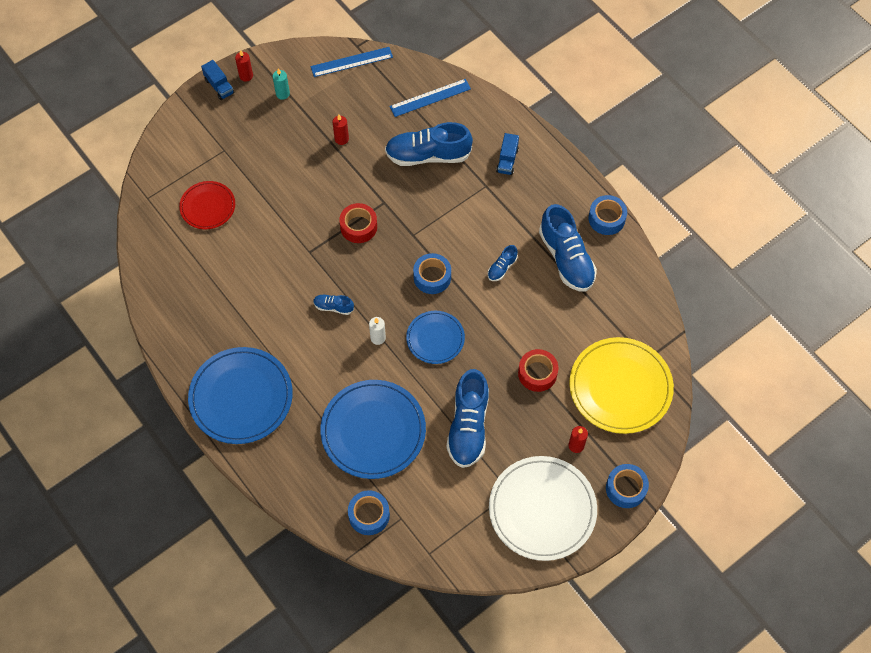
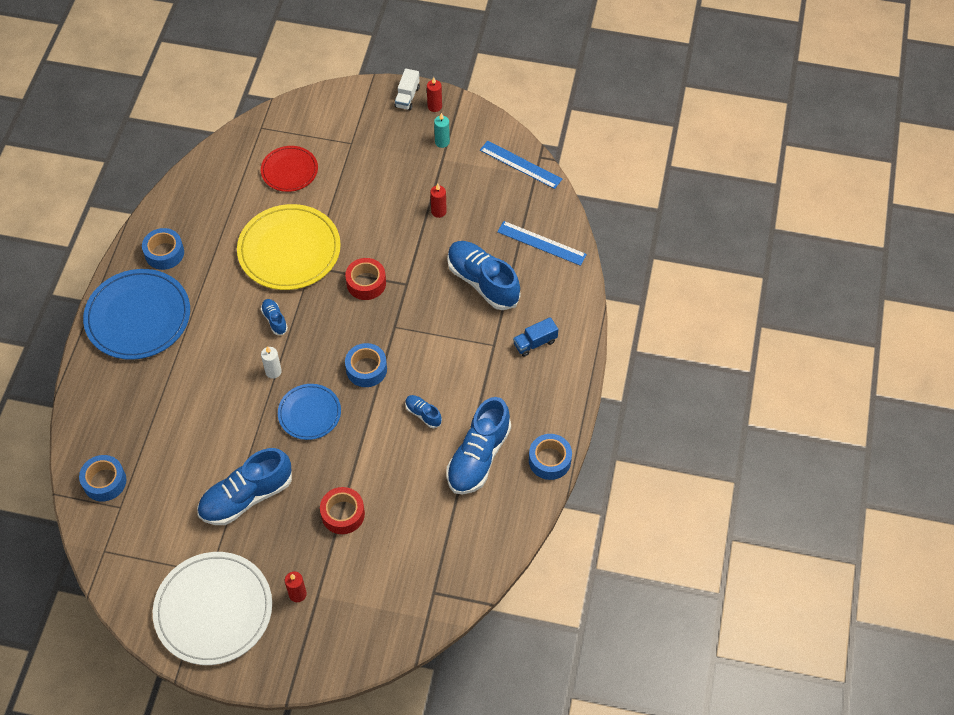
camera: 50 degrees right, 5 degrees down
(219, 86) = (407, 97): blue truck -> white truck
(373, 431) = (184, 430): blue plate -> none
(502, 268) = (423, 414): blue shoe -> blue shoe turned 45 degrees clockwise
(620, 387) = (386, 590): yellow plate -> yellow plate (289, 250)
(626, 488) = (288, 664): blue tape -> blue tape (164, 253)

